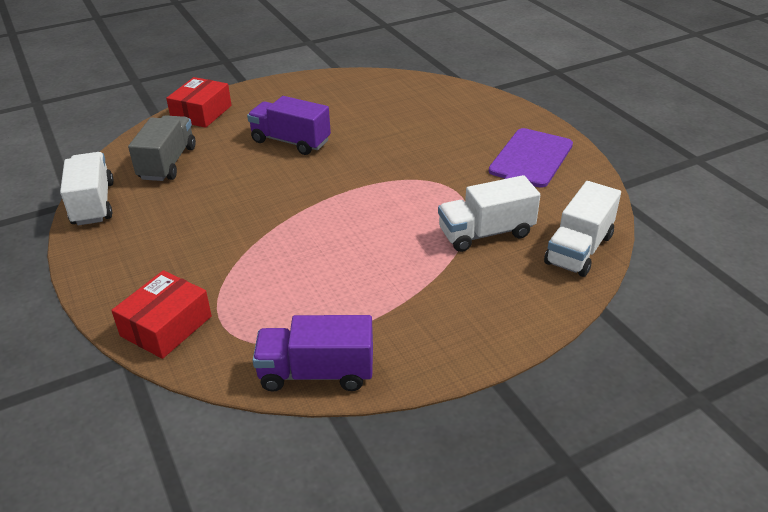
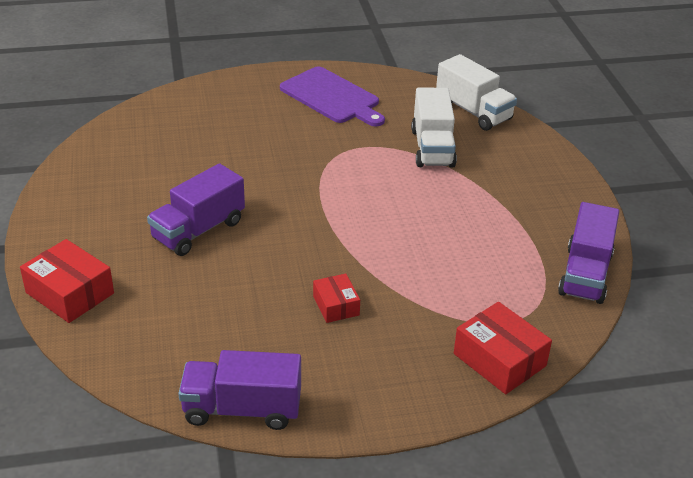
camera: 75 degrees left, 0 degrees up
(93, 204) = (242, 409): white truck -> purple truck
(168, 163) = (183, 335): grey truck -> none
(218, 222) = (336, 305): none -> red box

